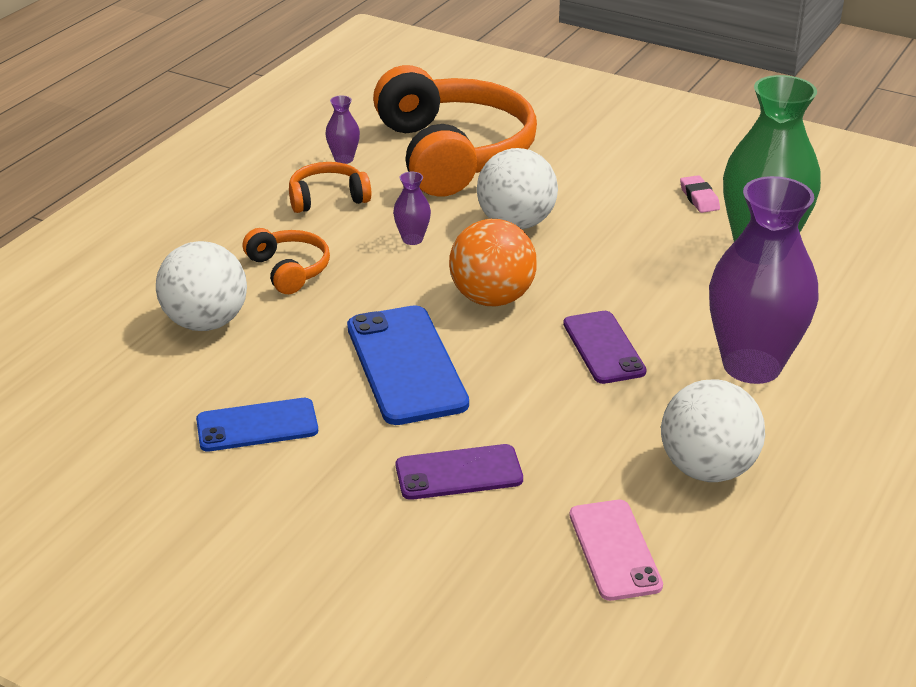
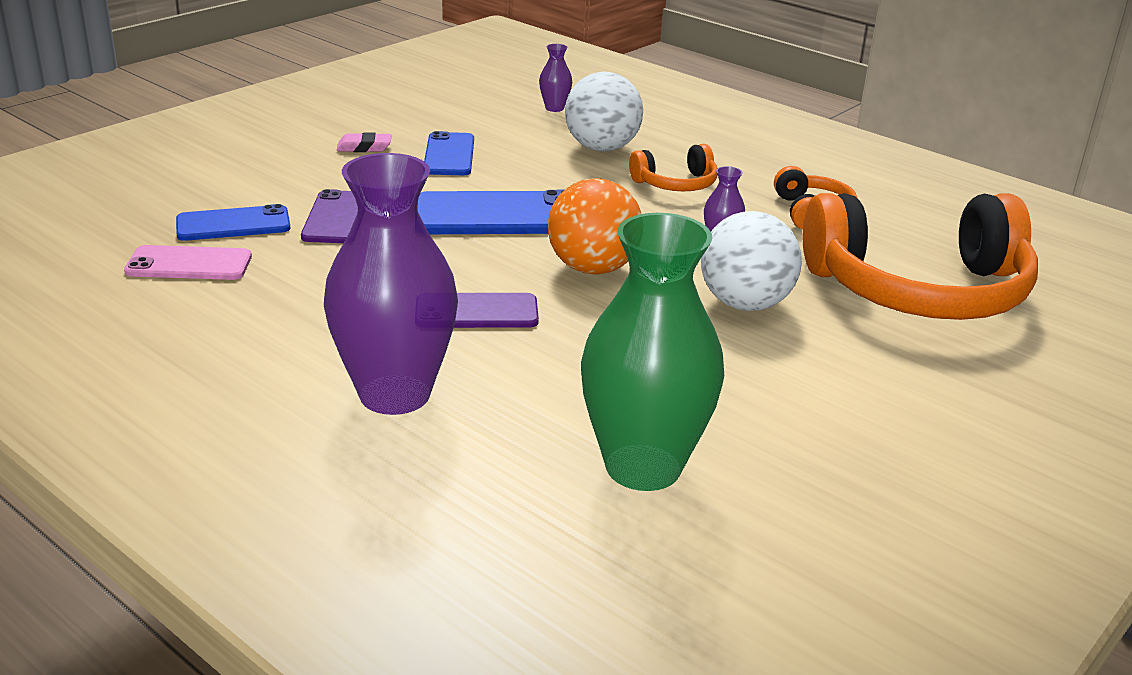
camera: 100 degrees right, 5 degrees down
(344, 159) = (900, 228): purple vase -> purple vase (554, 108)
(509, 546) = (233, 224): none -> blue phone
(699, 198) = (795, 448): pink eraser -> pink eraser (364, 147)
(707, 469) = (250, 328): white ball -> none

